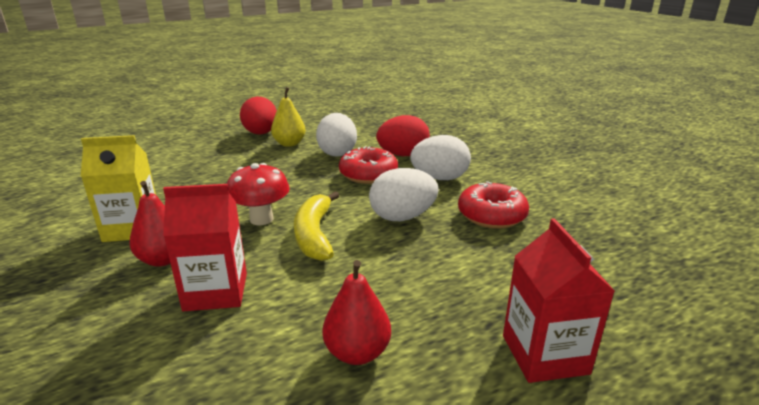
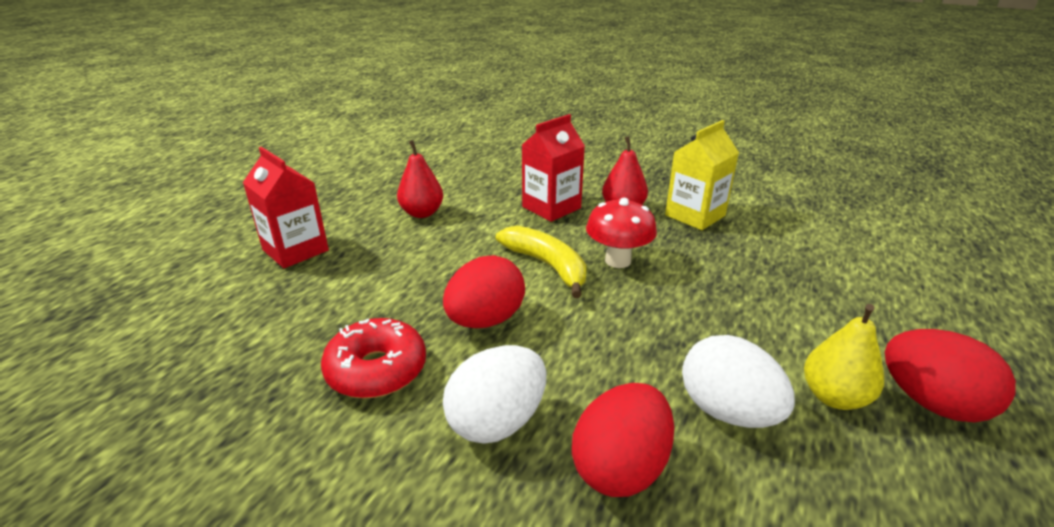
camera: 145 degrees right, 5 degrees up
(368, 174) = (609, 377): red donut -> none
(402, 217) = (485, 320): white egg -> red egg

